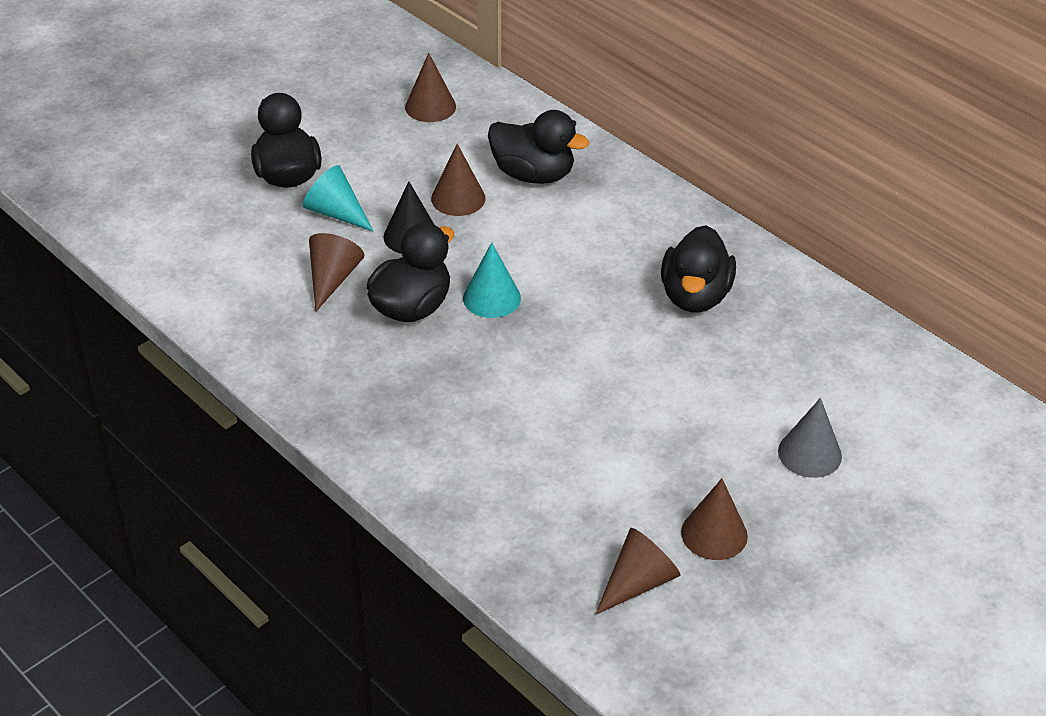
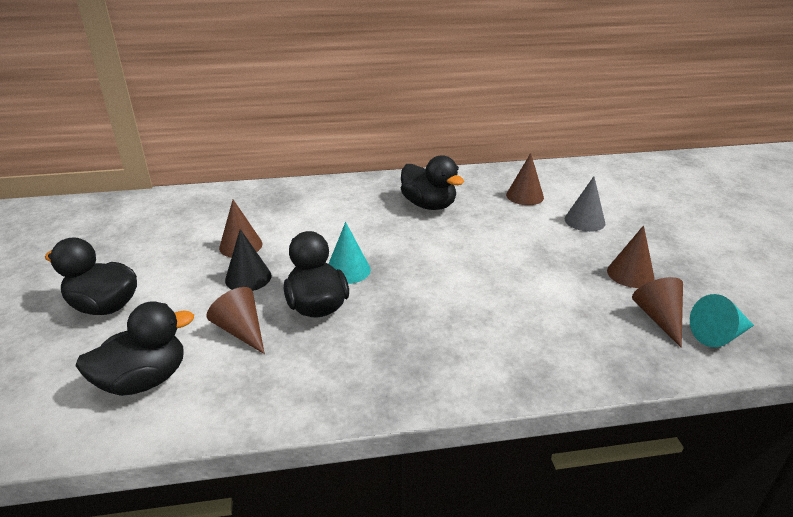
camera: 55 degrees left, 10 degrees down
(336, 213) = (177, 300): turquoise cone -> turquoise cone (718, 335)
(430, 106) = (143, 222): brown cone -> brown cone (525, 196)
(533, 174) = (261, 213): black duck -> black duck (144, 380)

